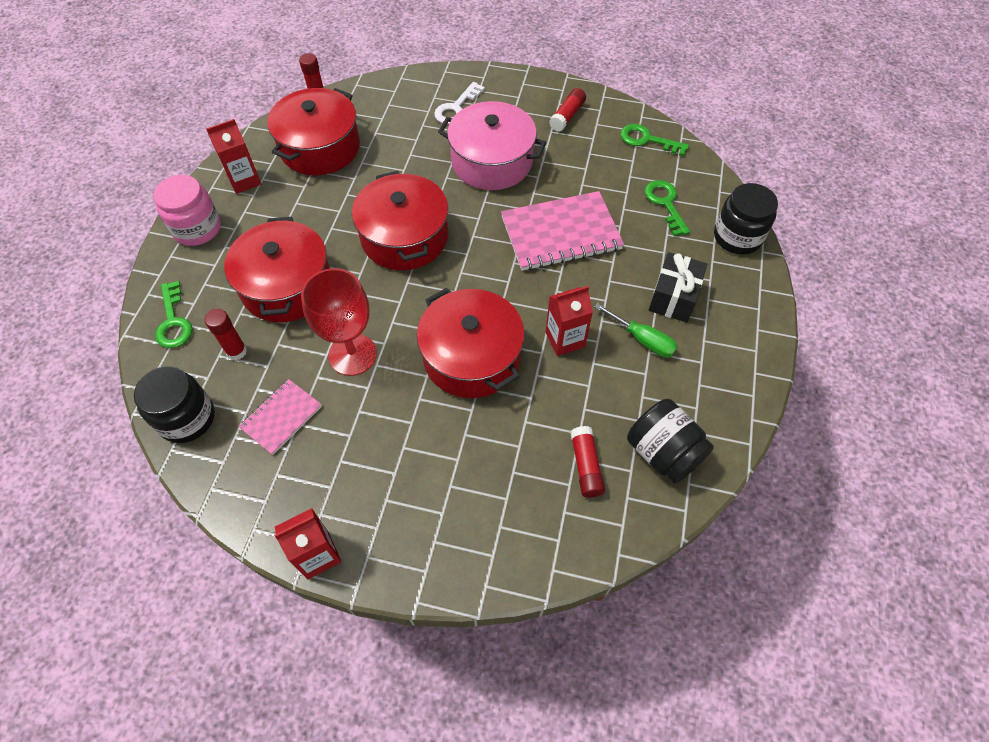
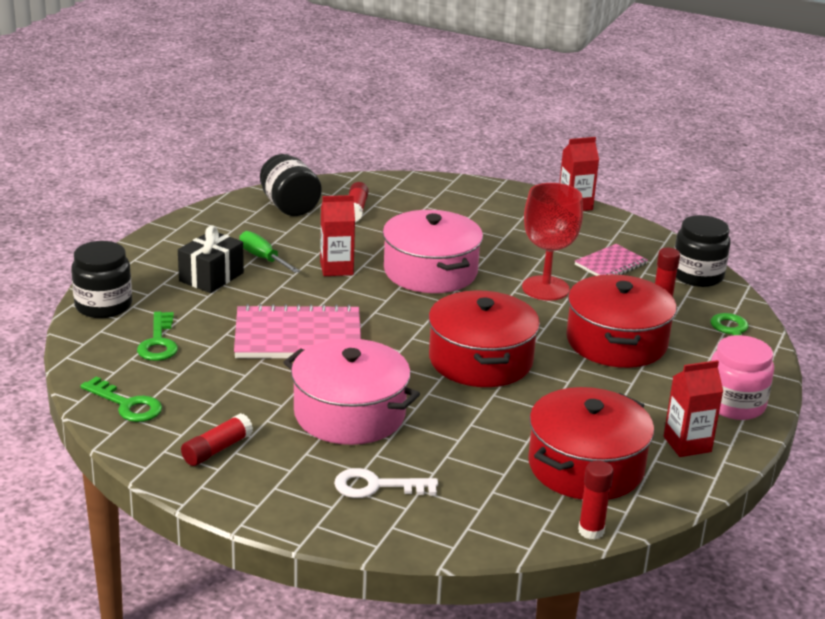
camera: 170 degrees left, 30 degrees down
(456, 108) = (376, 486): white key -> white key turned 135 degrees counterclockwise
(471, 357) = (430, 271): red pot -> pink pot

